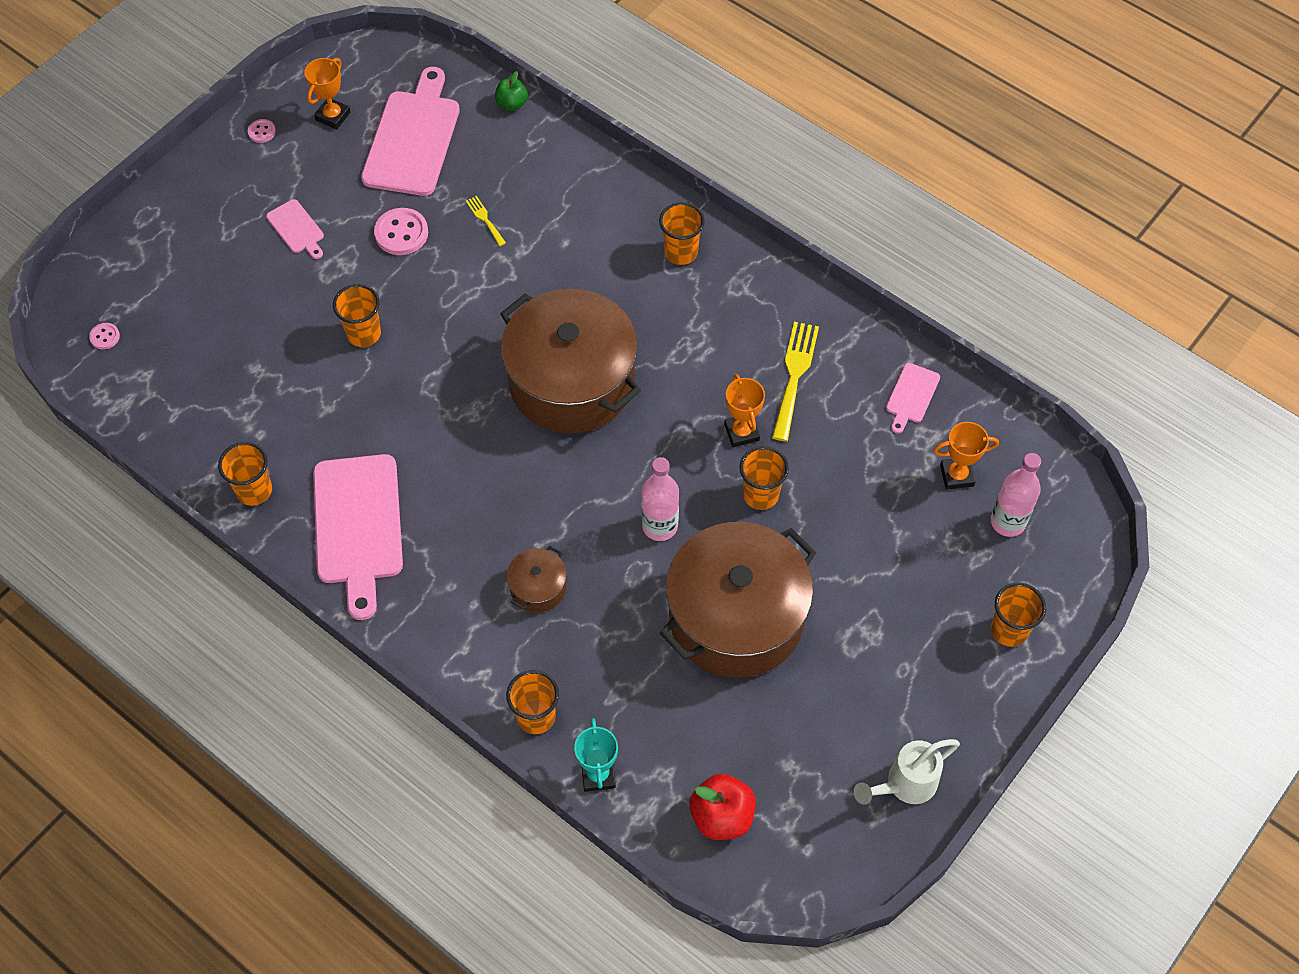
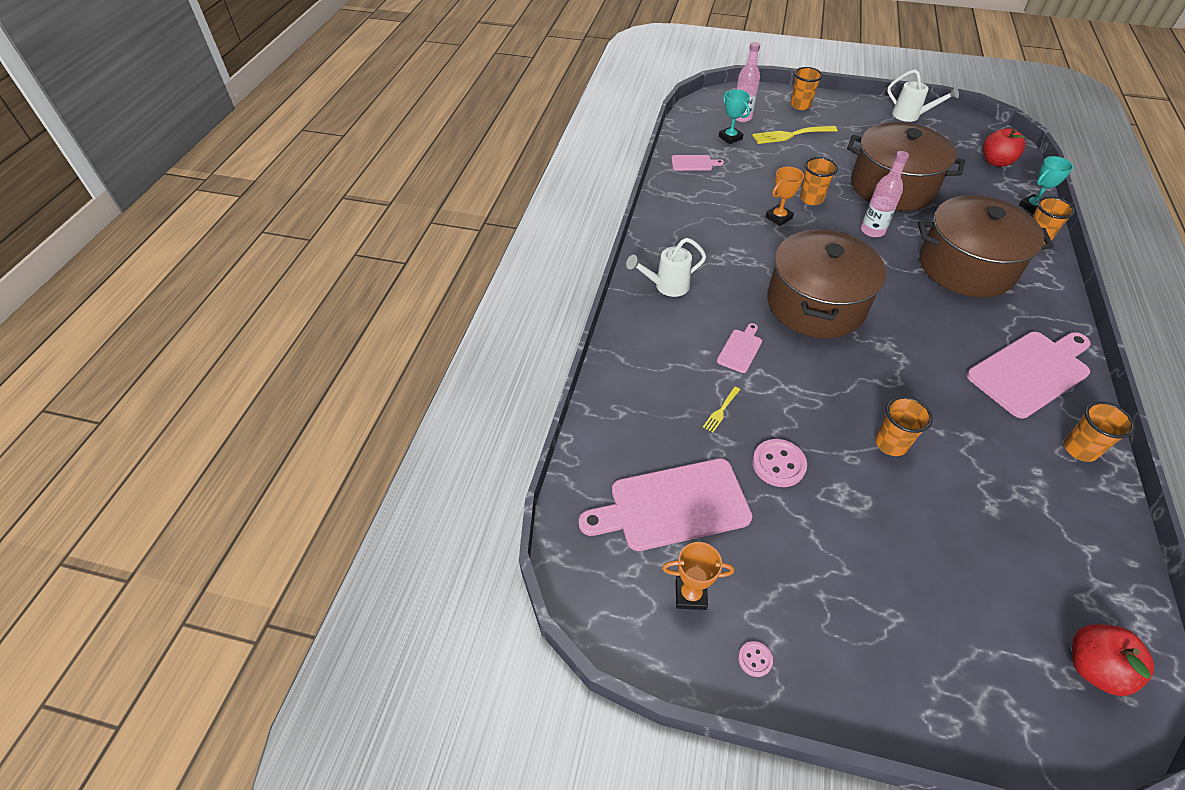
camera: 115 degrees left, 10 degrees down
(105, 337) = (1093, 667): pink button -> red apple
(296, 228) = (839, 554): pink cutting board -> pink cutting board (740, 349)
(512, 103) = (586, 445): green apple -> none
(538, 587) = (966, 267): brown pot -> brown pot, size x2.38
(681, 252) = (666, 286): orange cup -> white watering can
(794, 375) = (719, 208): yellow fork -> yellow fork (790, 135)
(956, 475) = (730, 138): orange trophy -> turquoise trophy

